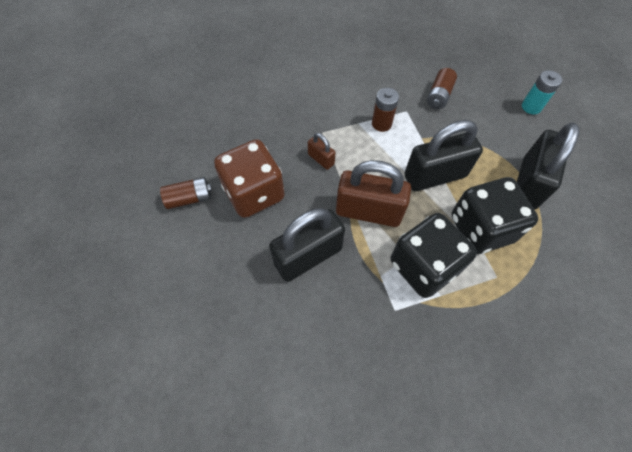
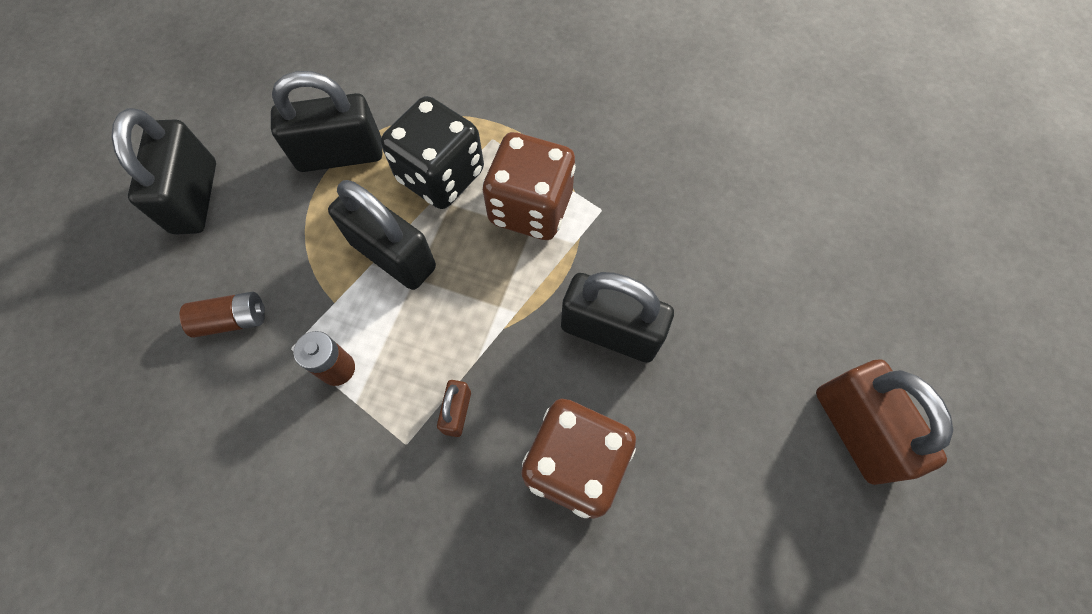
camera: 125 degrees left, 5 degrees up
(189, 198) = (650, 553): brown battery -> none
(368, 211) = (500, 301): brown padlock -> brown padlock (855, 430)
(423, 266) = (530, 208): black dice -> brown dice
(531, 107) = (195, 197): turquoise battery -> black padlock

